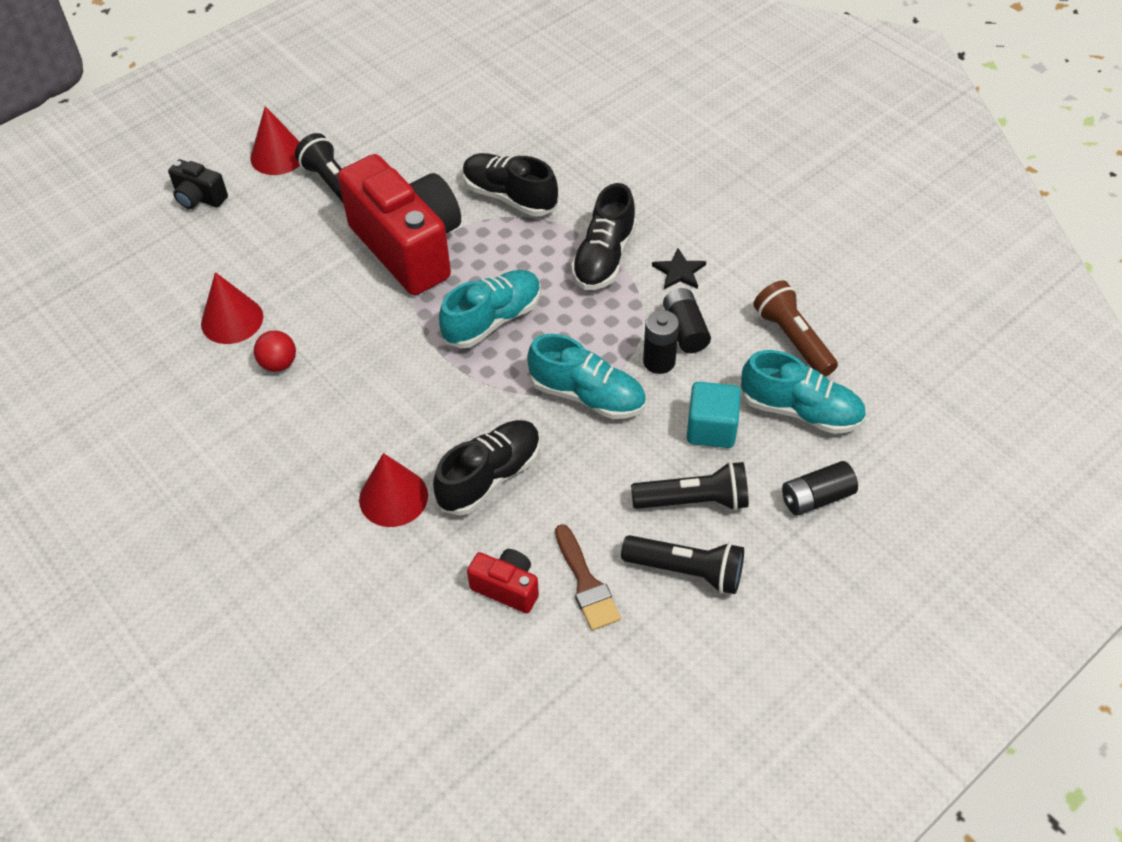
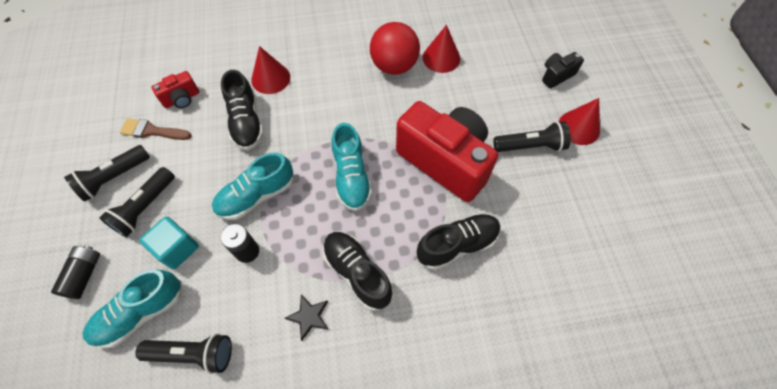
camera: 120 degrees right, 10 degrees up
(279, 364) = (394, 66): red ball -> red ball, size x1.96
(408, 247) = (445, 161): red camera -> red camera turned 135 degrees counterclockwise
(685, 330) = (258, 285): black battery -> none
(792, 339) = (193, 353): brown flashlight -> black flashlight

